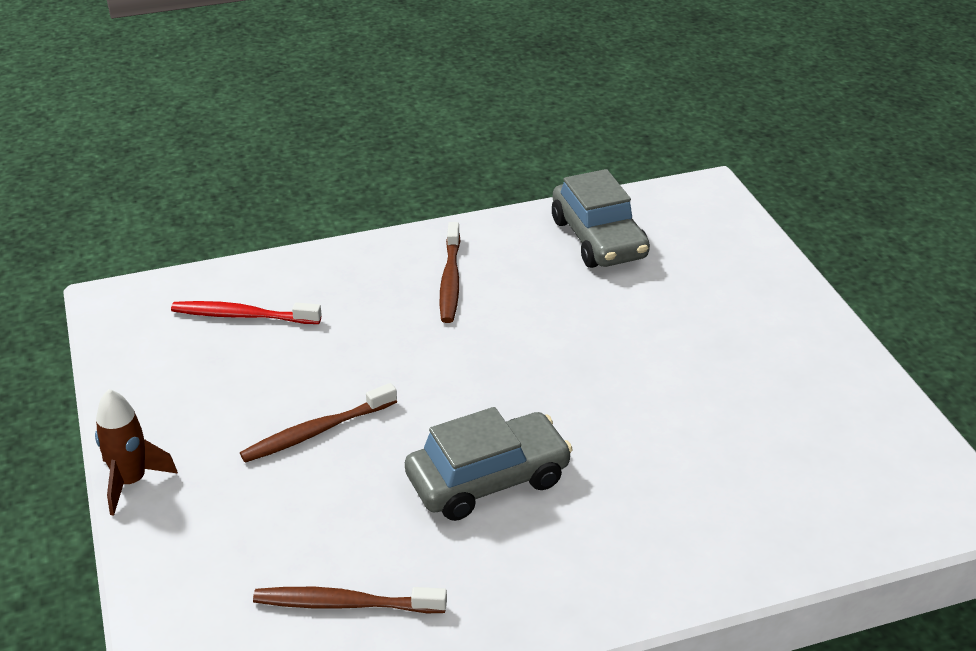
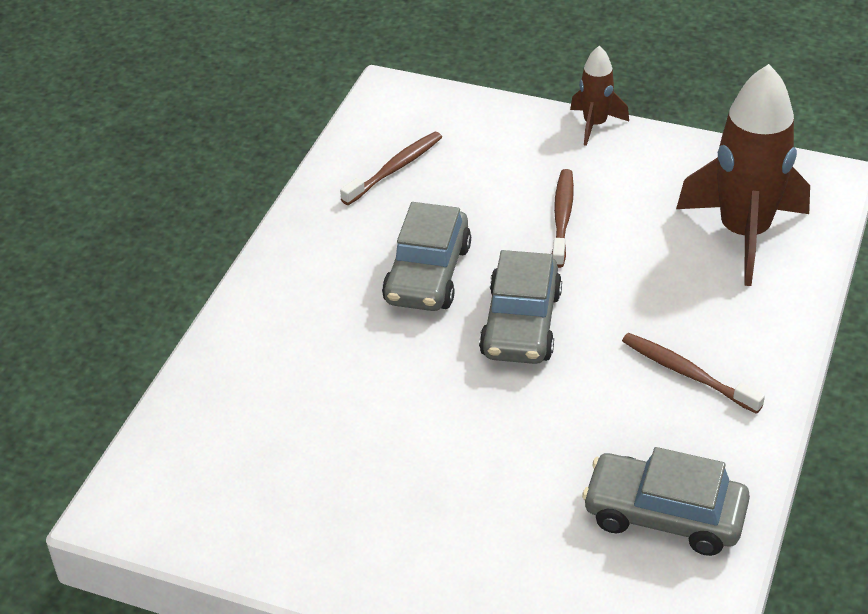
camera: 130 degrees right, 5 degrees up
(243, 316) = (744, 234): red toothbrush -> brown rocket
(490, 387) = (521, 324): none -> grey car

